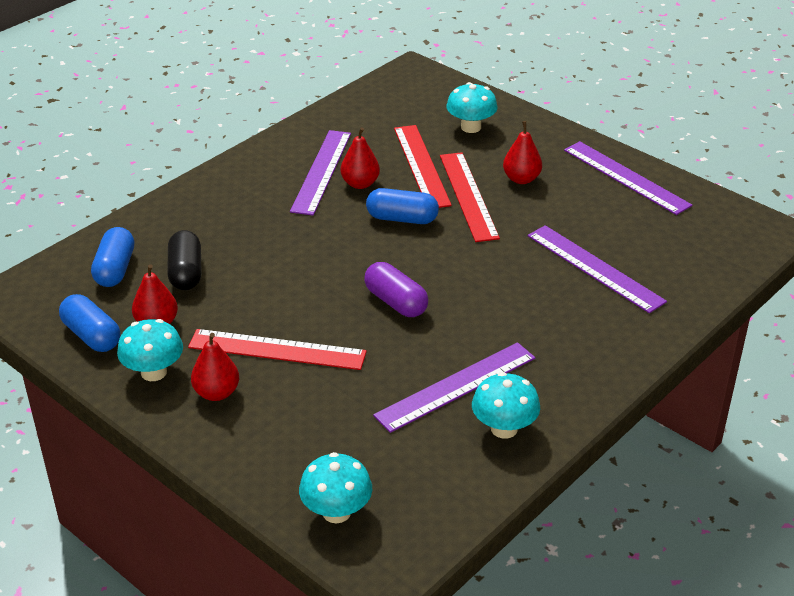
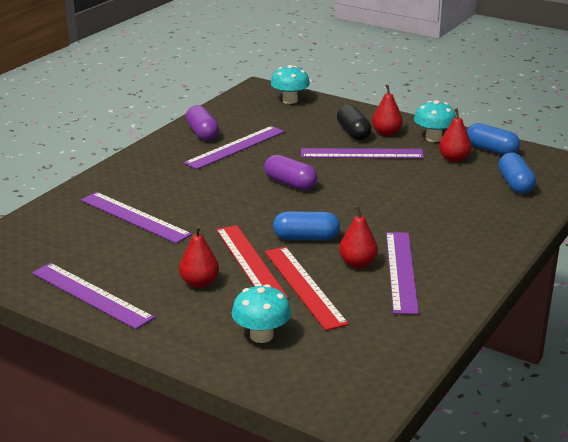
camera: 170 degrees right, 10 degrees down
(186, 272) = (460, 187): black capsule -> black capsule (353, 133)
(277, 350) = (361, 153): red ruler -> purple ruler
(504, 428) = (202, 133): turquoise mushroom -> purple capsule

